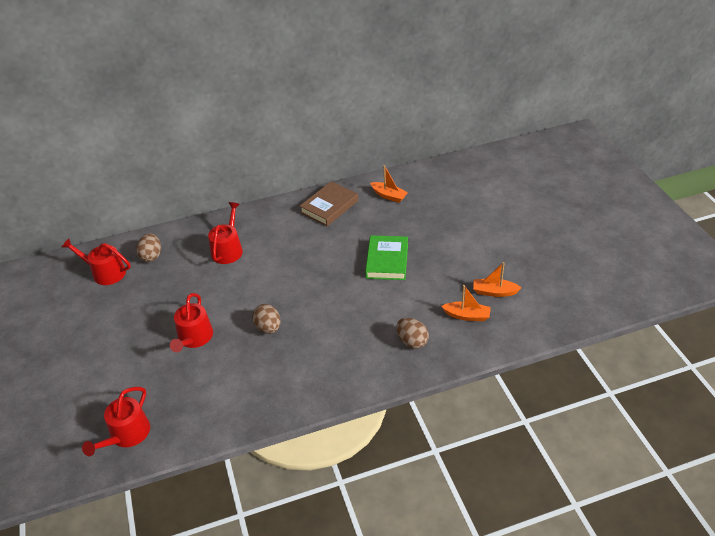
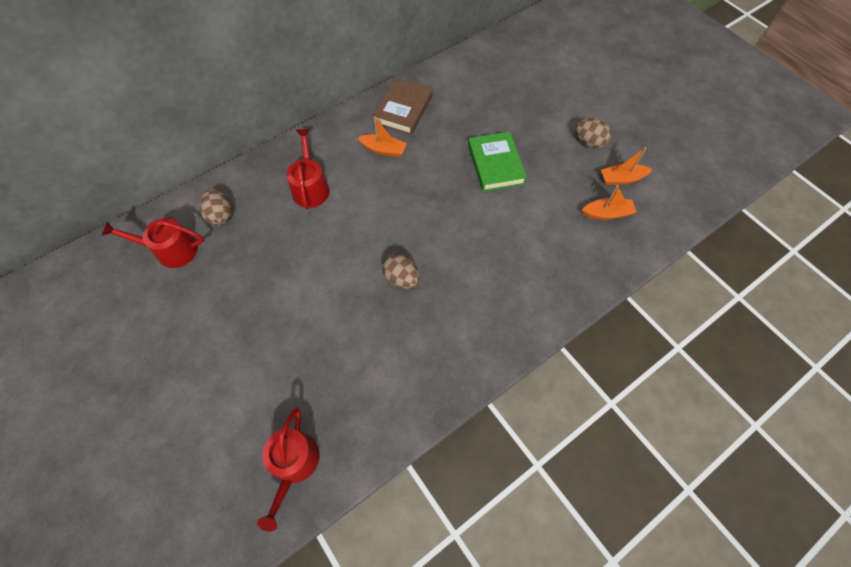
camera: 20 degrees left, 20 degrees up
(194, 338) = (320, 313): red watering can -> none
(389, 196) = (462, 84): orange boat -> orange boat (383, 150)
(412, 341) = (564, 258): brown egg -> brown egg (588, 142)

